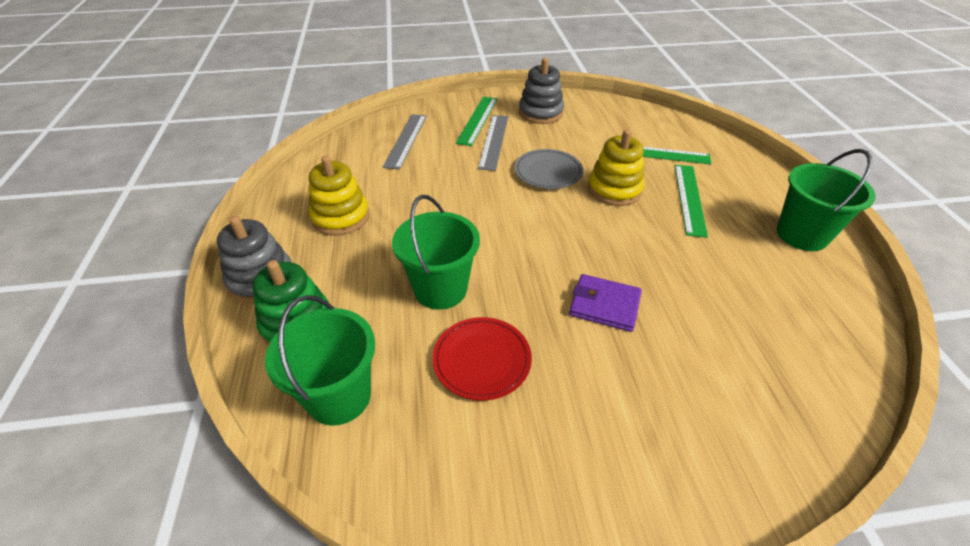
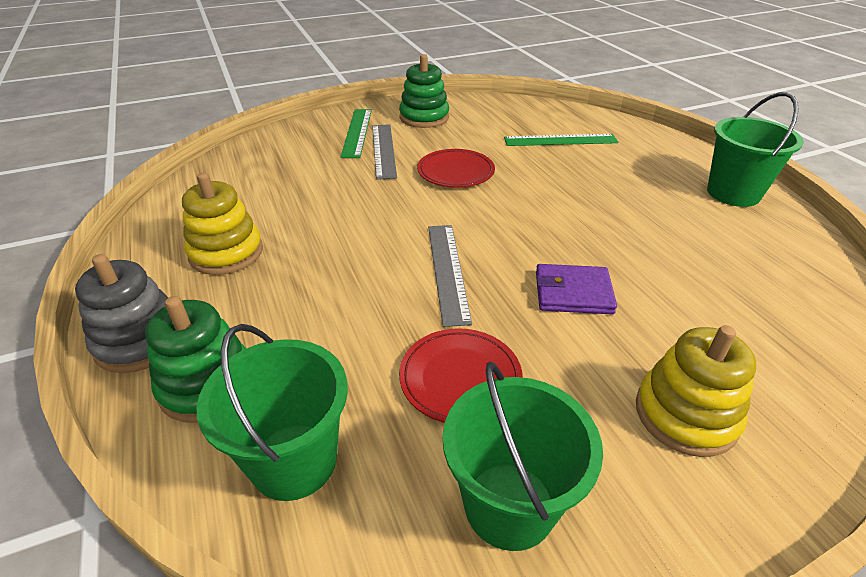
camera: 15 degrees left, 5 degrees down
(406, 140) = (280, 162): grey ruler -> grey ruler (447, 271)
(440, 289) = (380, 310): green bucket -> green bucket (509, 505)
(540, 113) = (424, 117): grey stacking toy -> green stacking toy
(548, 172) = (455, 172): grey plate -> red plate
(614, 190) = (533, 179): yellow stacking toy -> yellow stacking toy (685, 414)
(689, 199) = (612, 176): green ruler -> none

